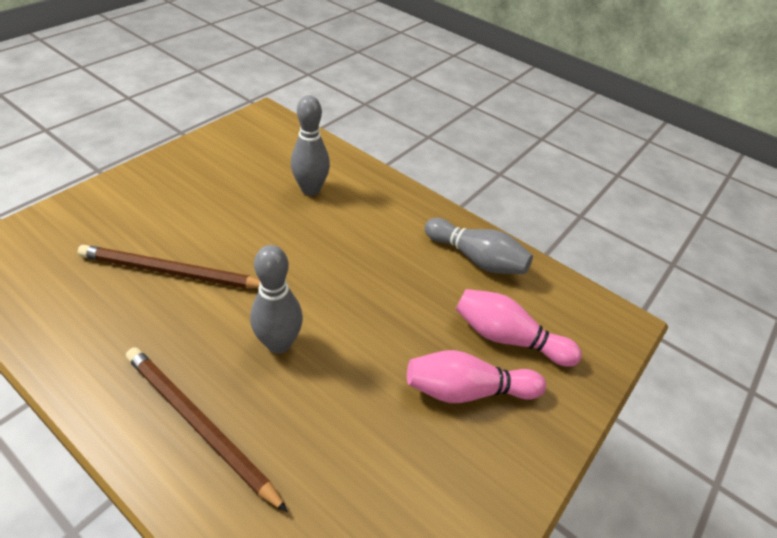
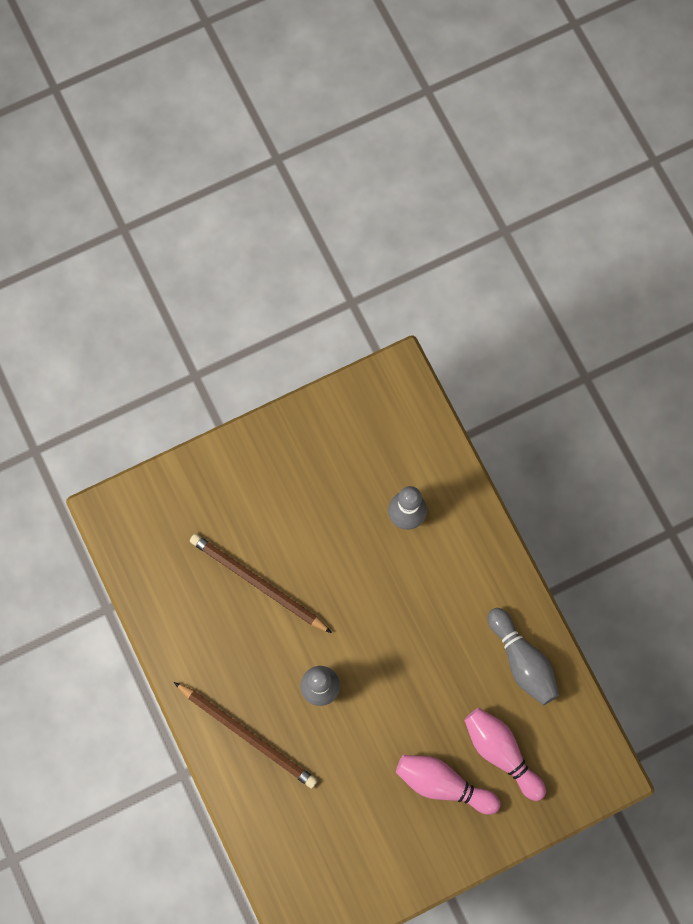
camera: 30 degrees right, 30 degrees up
(199, 425) = (248, 735): brown pencil -> brown pencil turned 150 degrees clockwise

